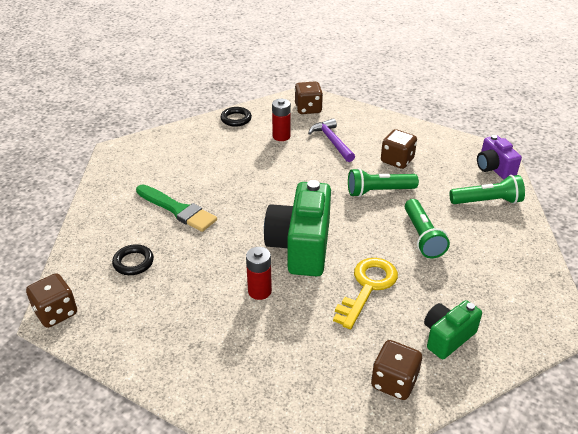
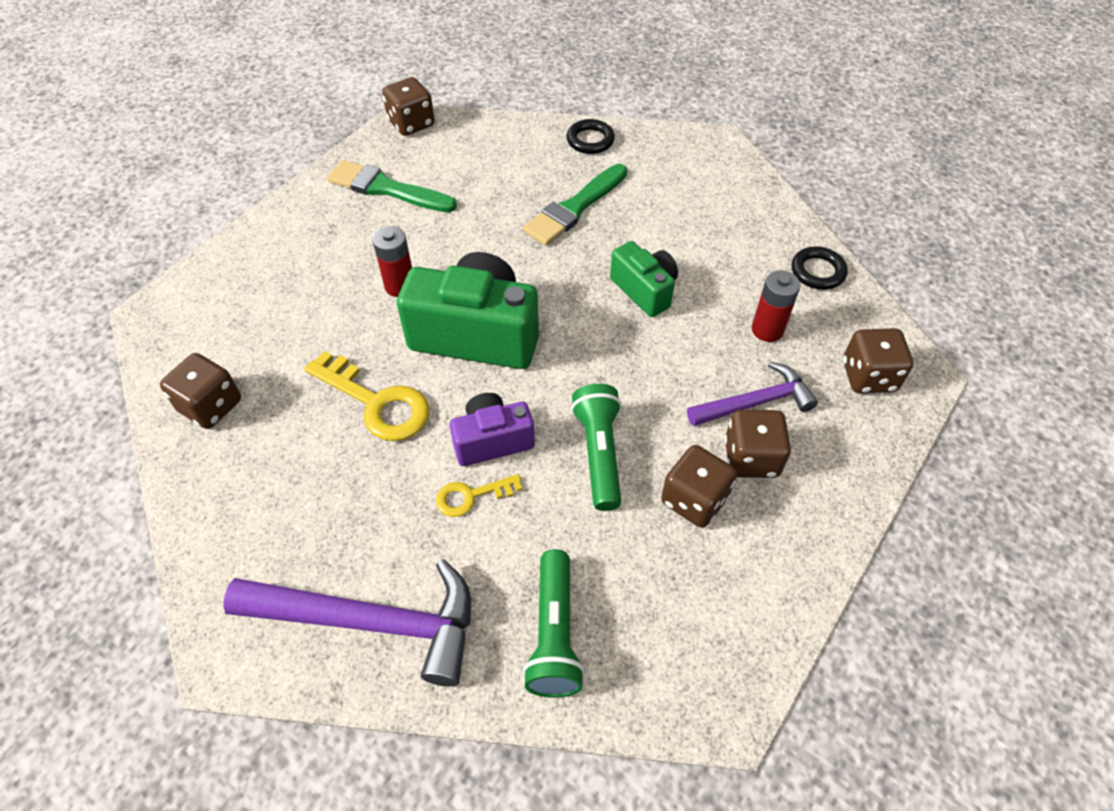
camera: 95 degrees right, 15 degrees up
(133, 262) = (477, 174): black ring -> black ring (590, 140)
(146, 316) = (387, 189): none -> green brush
(367, 143) = (751, 458): none -> brown dice
(422, 236) = (471, 496): green flashlight -> yellow key
(447, 337) = (258, 482): green camera -> green camera (644, 290)
(494, 168) = (666, 685): purple camera -> purple camera (492, 440)
(512, 266) = (372, 622): none -> purple hammer

